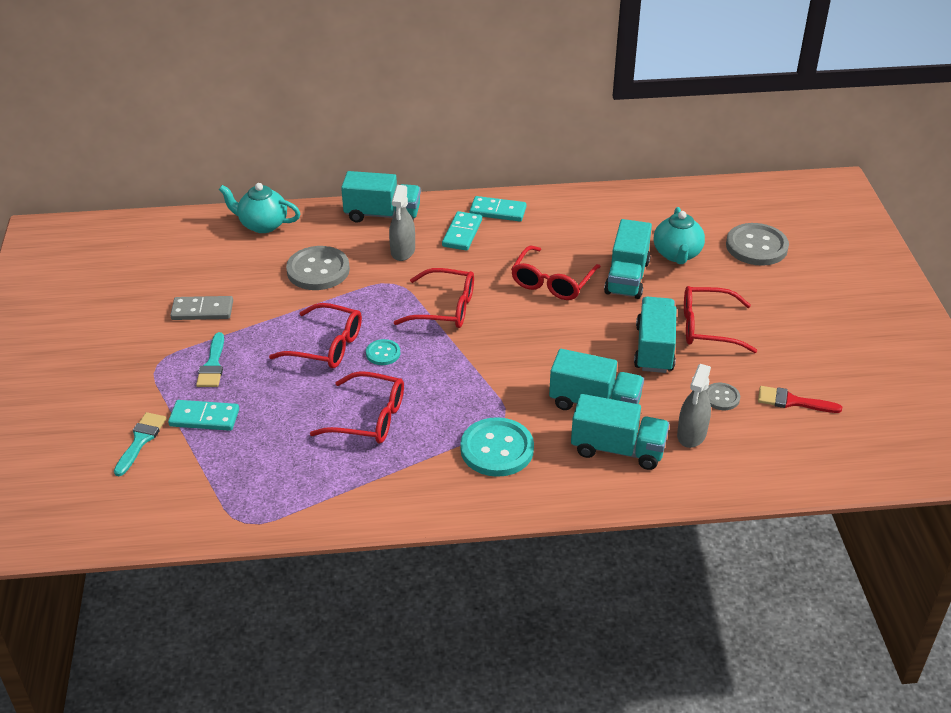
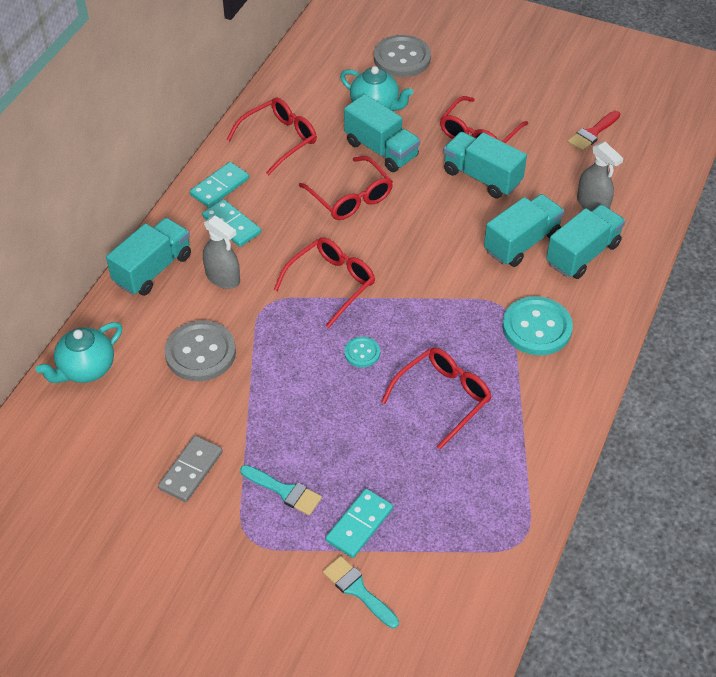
camera: 60 degrees left, 10 degrees up
(326, 346) = (321, 390): red glasses -> red glasses (279, 140)
(721, 397) = (563, 168): grey button -> none

